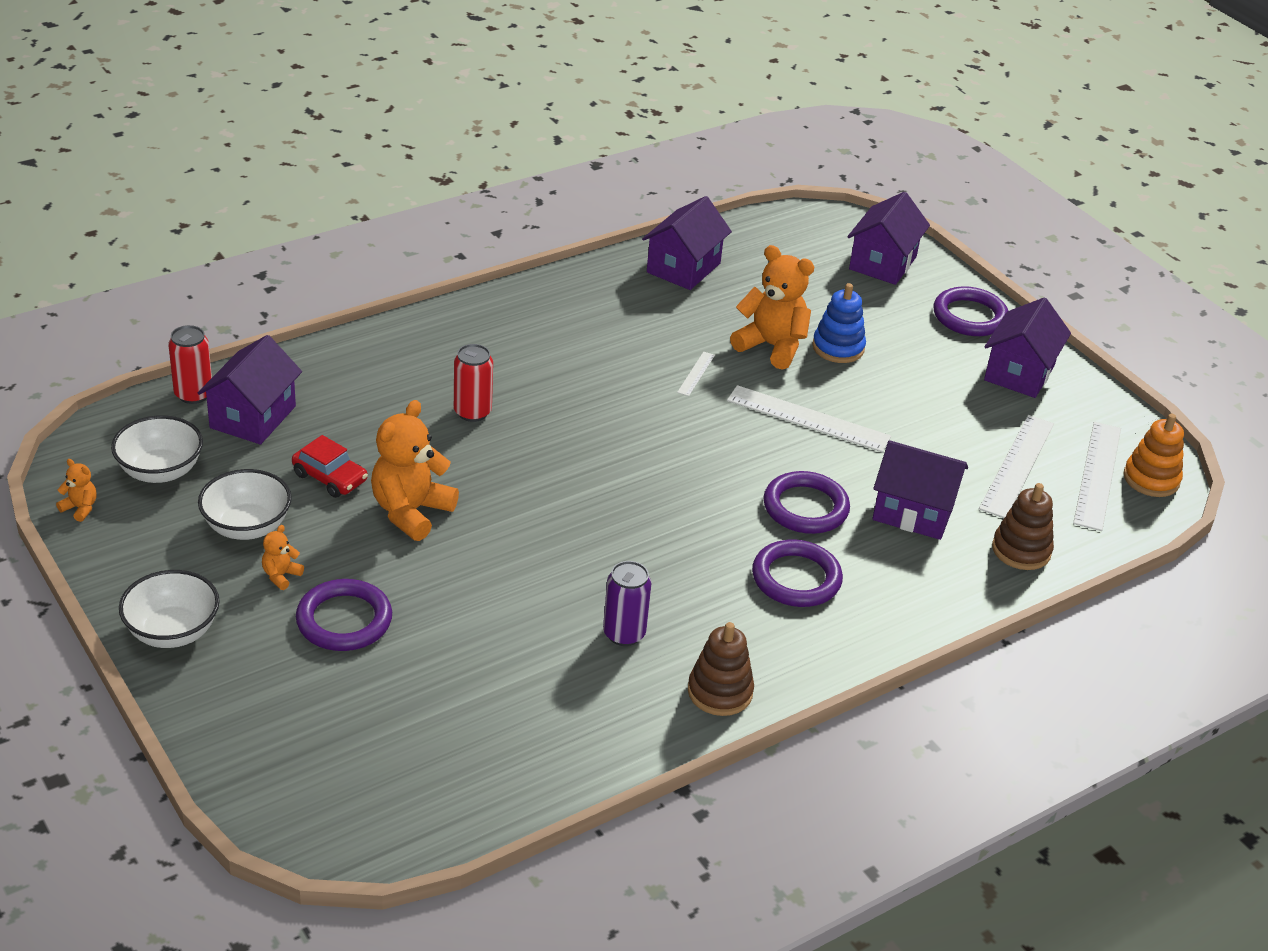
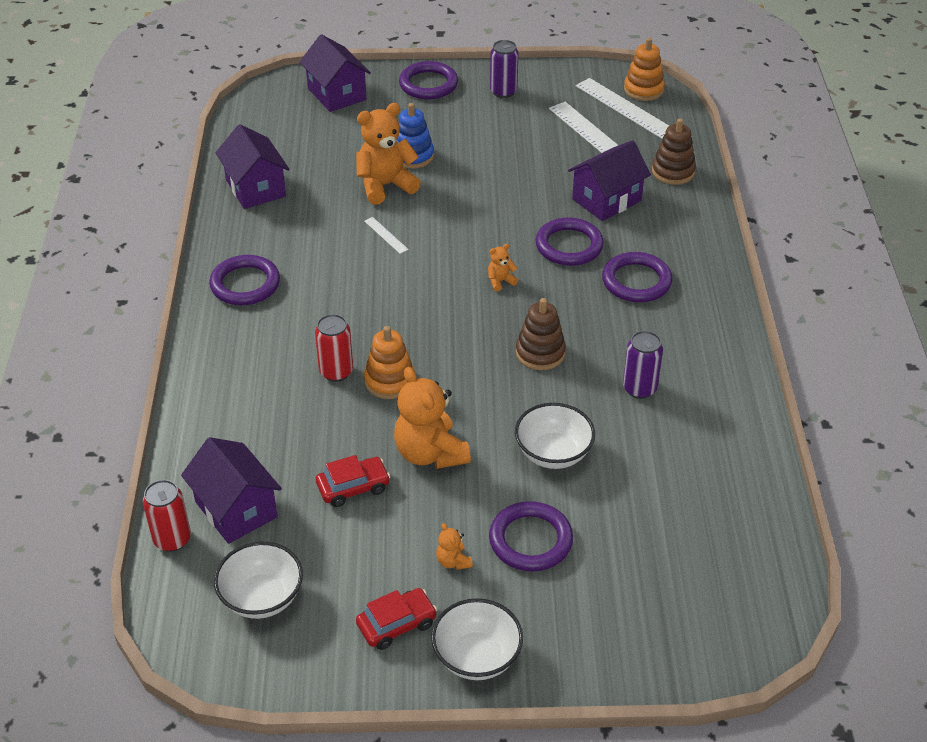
camera: 55 degrees left, 5 degrees up
(80, 508) = (271, 673): orange teddy bear -> orange teddy bear (500, 281)
(180, 565) = (396, 624): none -> red car
(247, 526) = (377, 562): white bowl -> white bowl (553, 453)
(488, 451) = (389, 381): none -> orange stacking toy
(542, 313) = (245, 284): none -> purple ring
(720, 692) = (724, 365): brown stacking toy -> brown stacking toy (540, 353)
(808, 419) = (478, 204): white ruler -> none
(1019, 373) = (503, 91): purple house -> purple can

